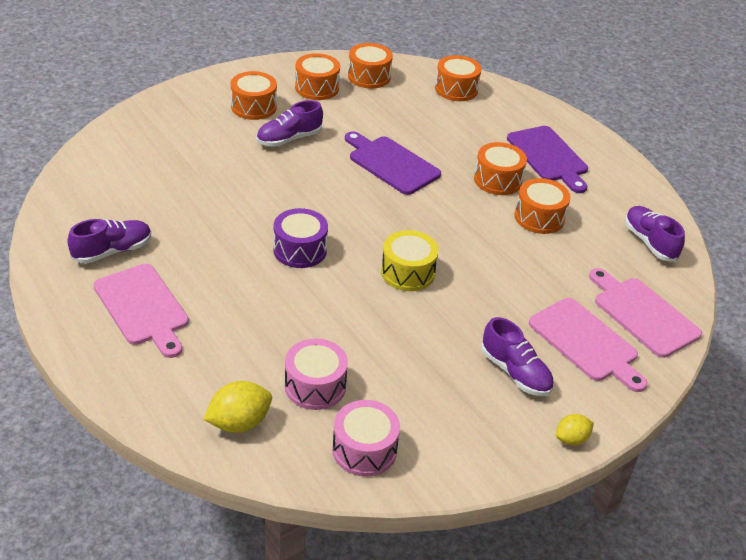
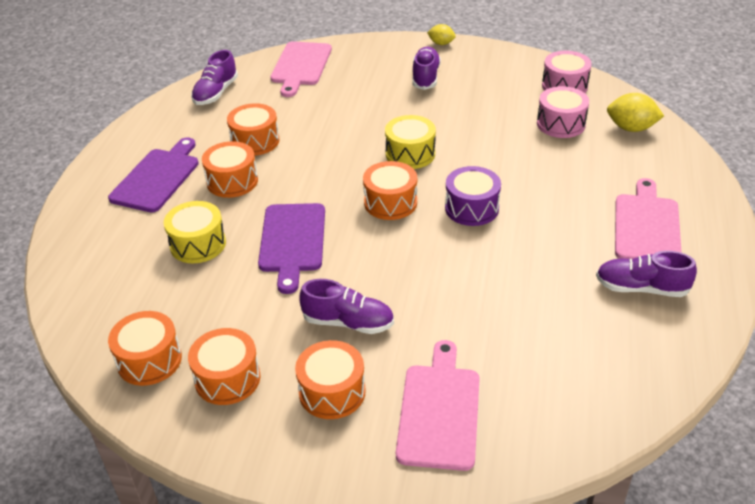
camera: 130 degrees left, 0 degrees up
(445, 134) = (198, 244): none -> yellow drum
(456, 89) = (98, 287): orange drum -> orange drum (390, 202)
(586, 342) = (359, 70): pink cutting board -> pink cutting board (439, 411)

